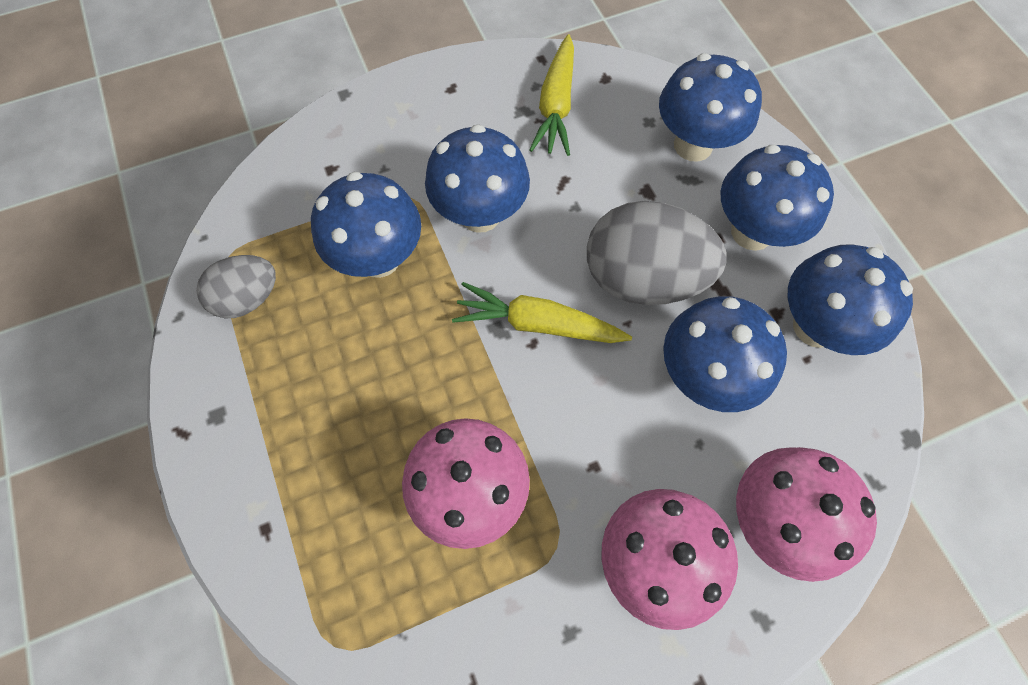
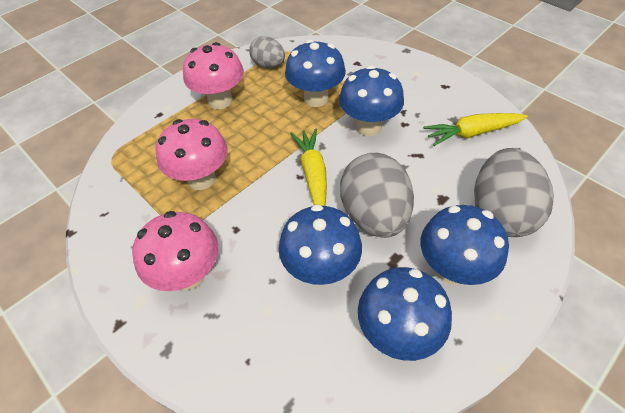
camera: 70 degrees right, 15 degrees down
(693, 145) = (500, 213): blue mushroom -> grey egg
(772, 519) = (236, 338): pink mushroom -> pink mushroom (220, 101)

